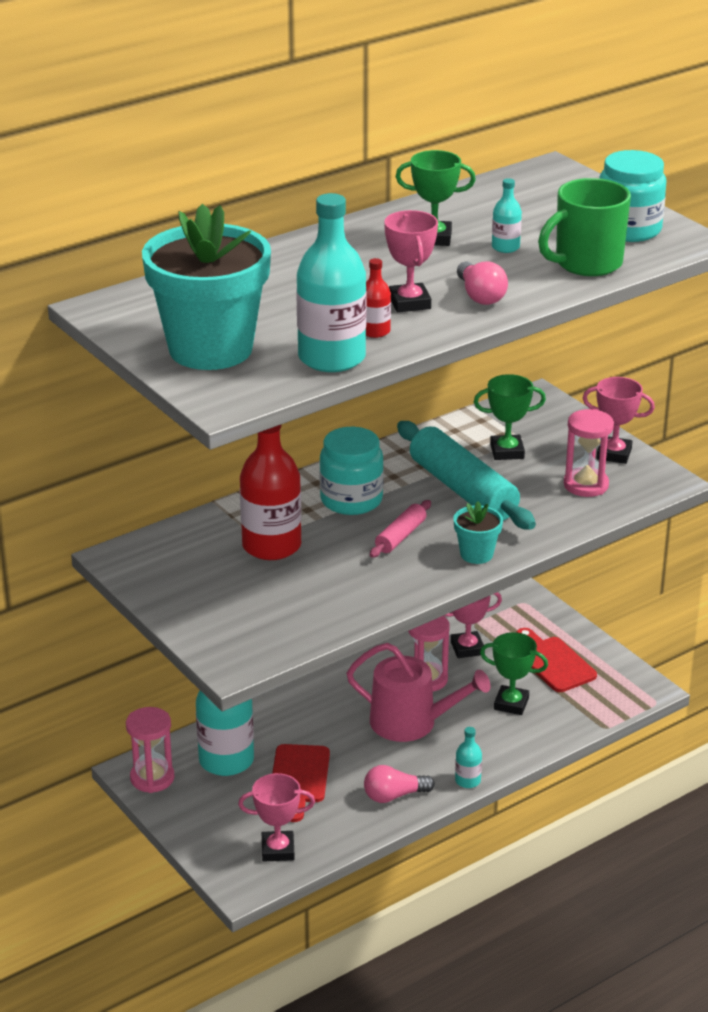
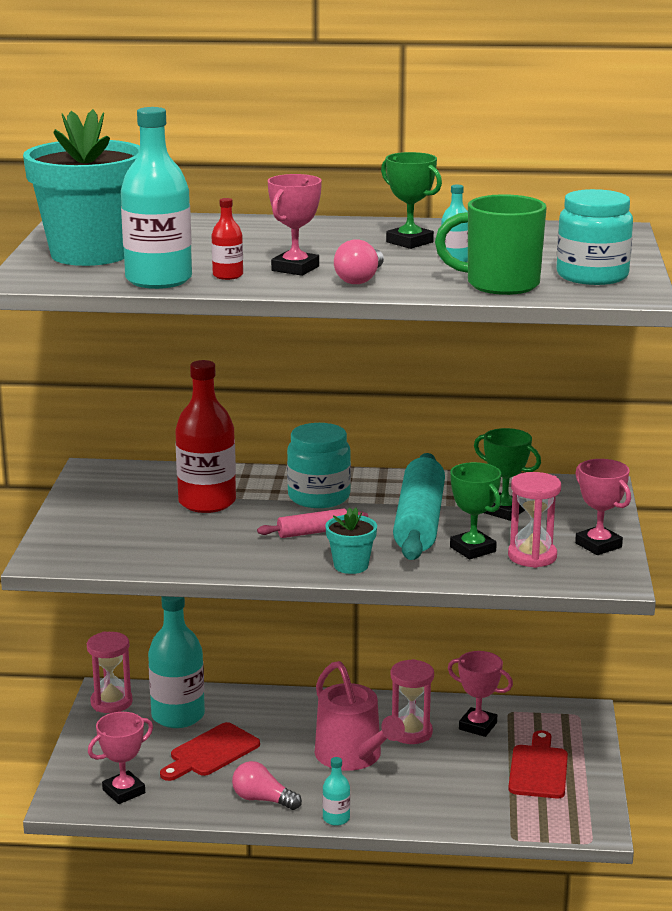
camera: 40 degrees right, 10 degrees down
(278, 850) = (123, 791): pink trophy -> pink trophy turned 75 degrees counterclockwise
(511, 704) = (456, 782): green trophy -> green trophy (473, 549)

